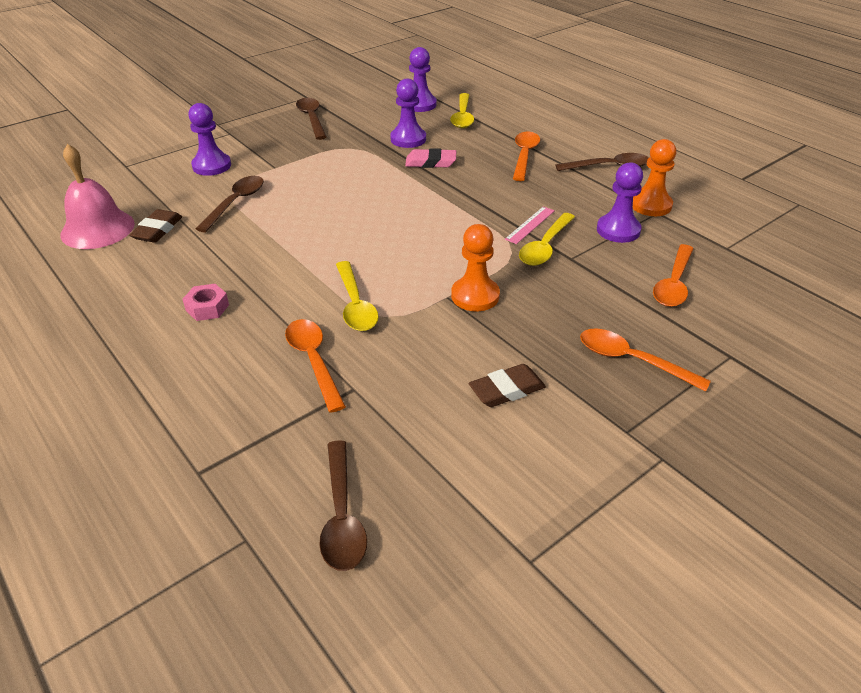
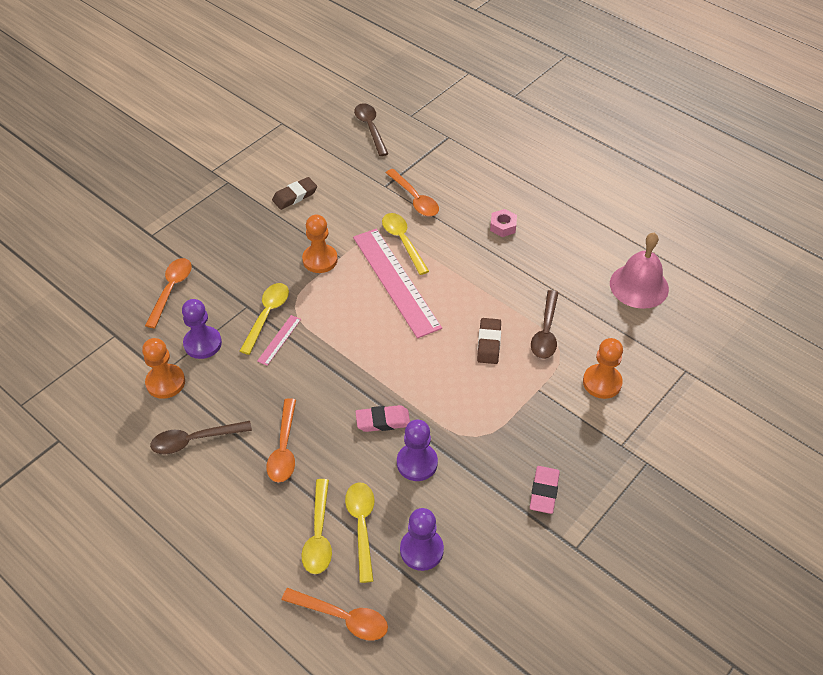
camera: 170 degrees right, 10 degrees up
(157, 230) = (589, 291): brown eraser -> brown eraser (489, 343)
(211, 166) = (602, 382): purple pawn -> orange pawn
(312, 119) = (544, 492): brown spoon -> pink eraser
(382, 262) = (395, 281): none -> pink ruler
(497, 116) = (319, 535): none -> yellow spoon
(632, 360) = (216, 224): orange spoon -> orange spoon (342, 617)

